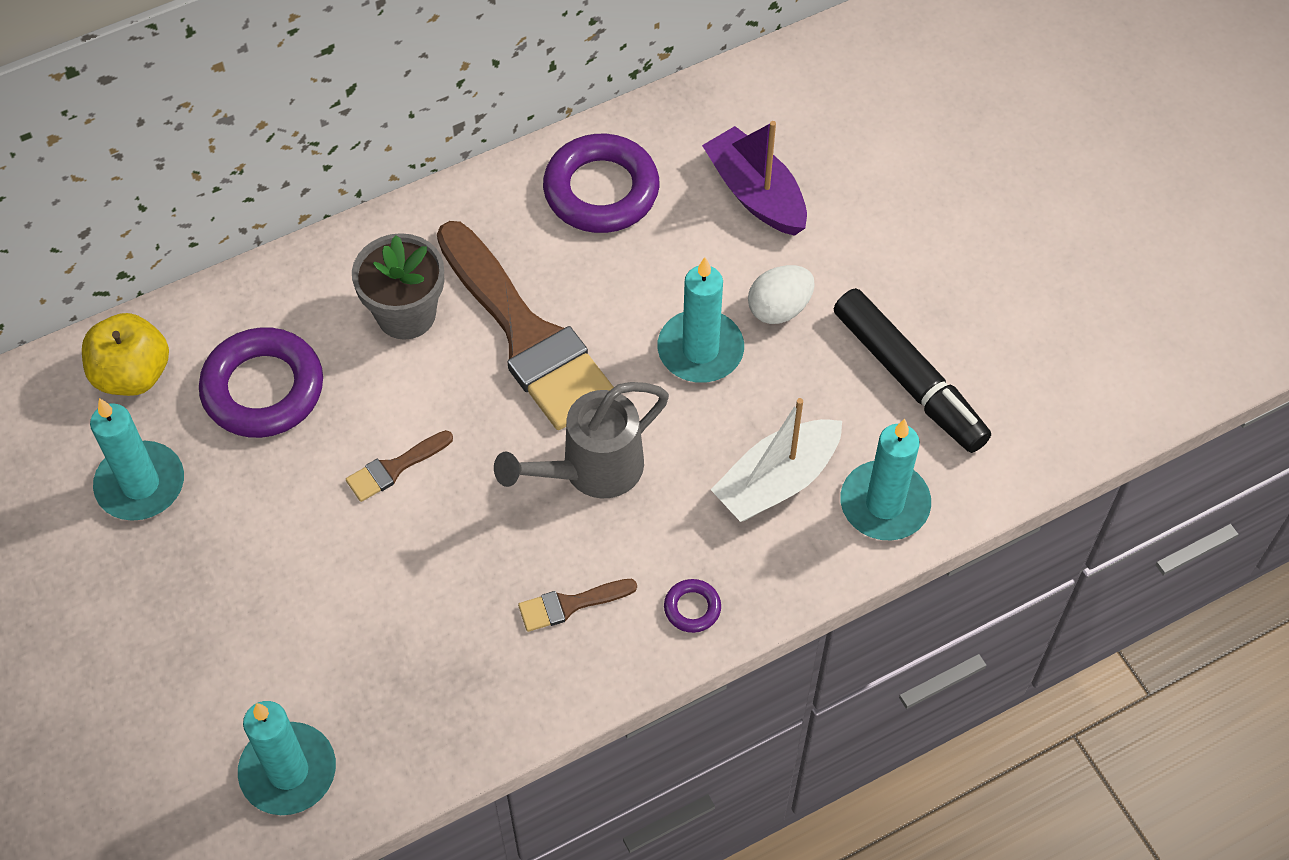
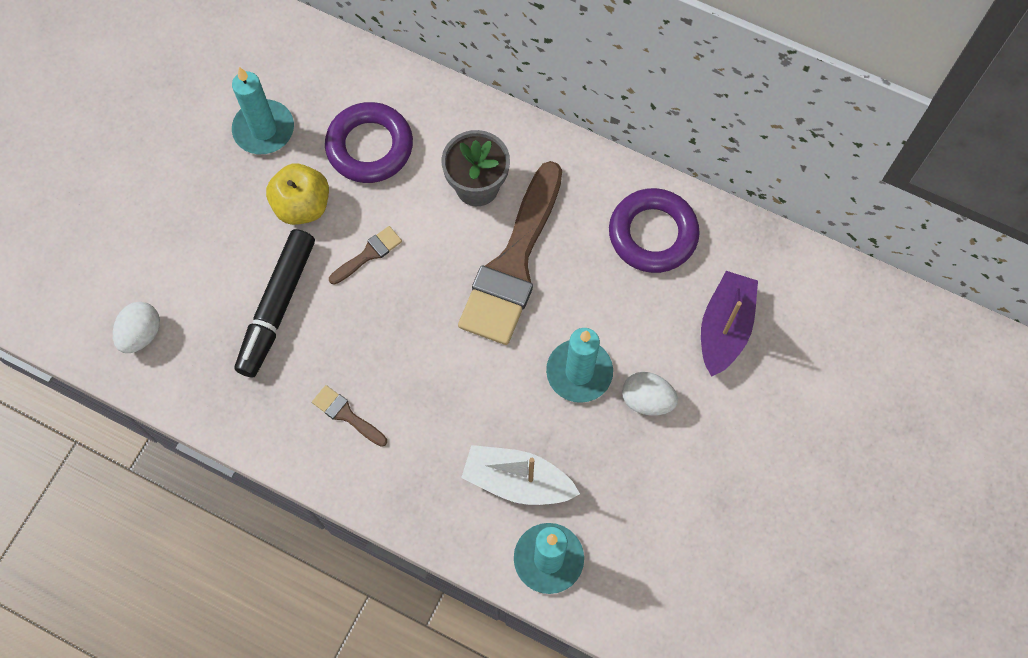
camera: 55 degrees right, 10 degrees up
(133, 374) = (330, 73): yellow apple -> yellow apple (302, 206)
(288, 771) = (141, 334): turquoise candle -> white egg
(394, 468) = (368, 254): brown brush -> brown brush turned 120 degrees clockwise
(591, 470) = (446, 365): grey watering can -> none
(692, 608) = (392, 488): purple ring -> none
(909, 379) = (654, 516): black marker -> black marker (277, 307)

